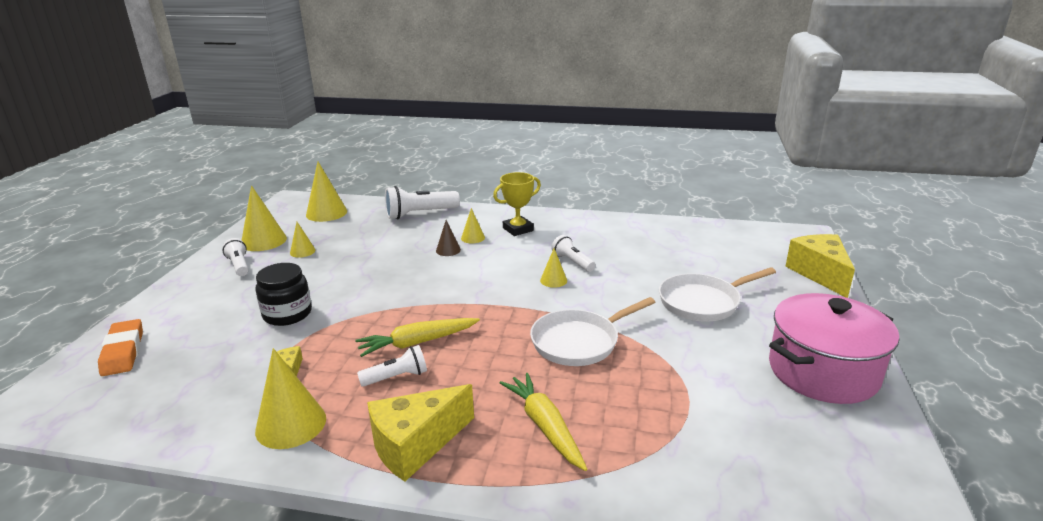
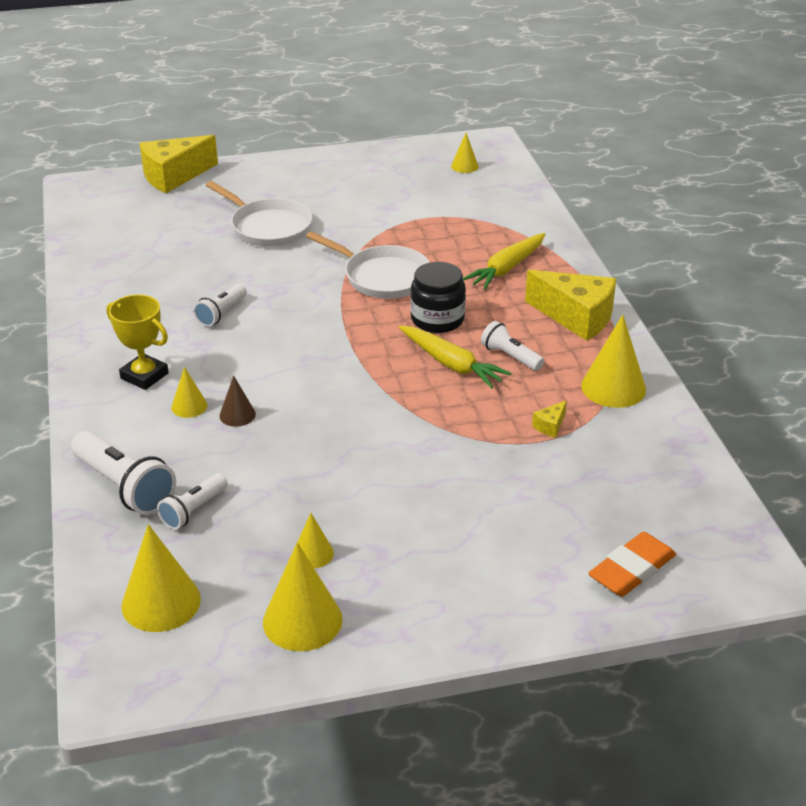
camera: 115 degrees left, 10 degrees up
(239, 265) = (391, 598): white flashlight -> white flashlight (193, 510)
(287, 314) = (469, 479): black jar -> black jar (437, 319)
(553, 280) = (273, 316): yellow cone -> yellow cone (464, 166)
(823, 371) = (346, 171): pink pot -> none

